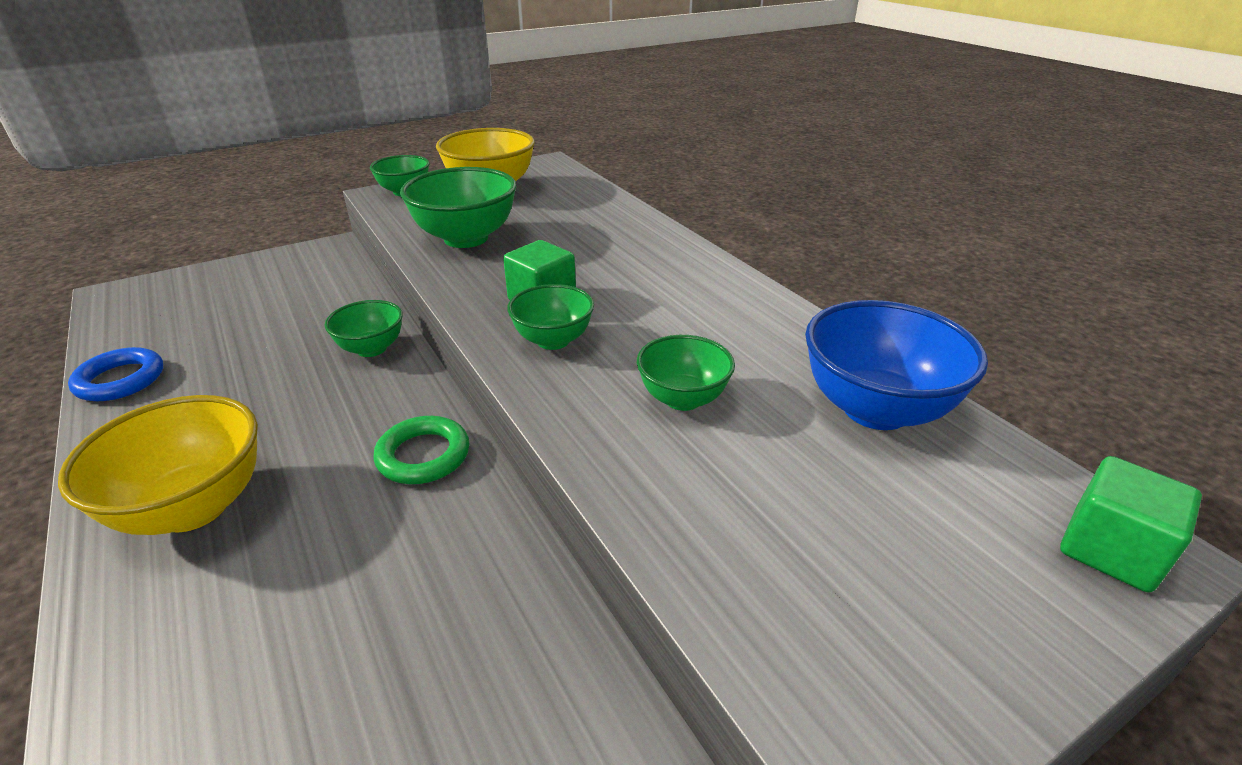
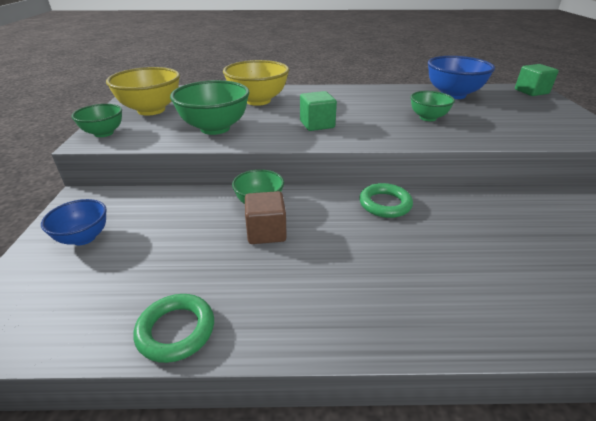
camera: 60 degrees left, 0 degrees up
(120, 380) = (176, 330): blue ring -> green ring
(193, 507) = (386, 292): yellow bowl -> yellow bowl (258, 101)
(260, 278) = (84, 237): none -> blue bowl
(305, 375) = (266, 232): none -> brown cube
(553, 340) = (360, 130): green bowl -> none

